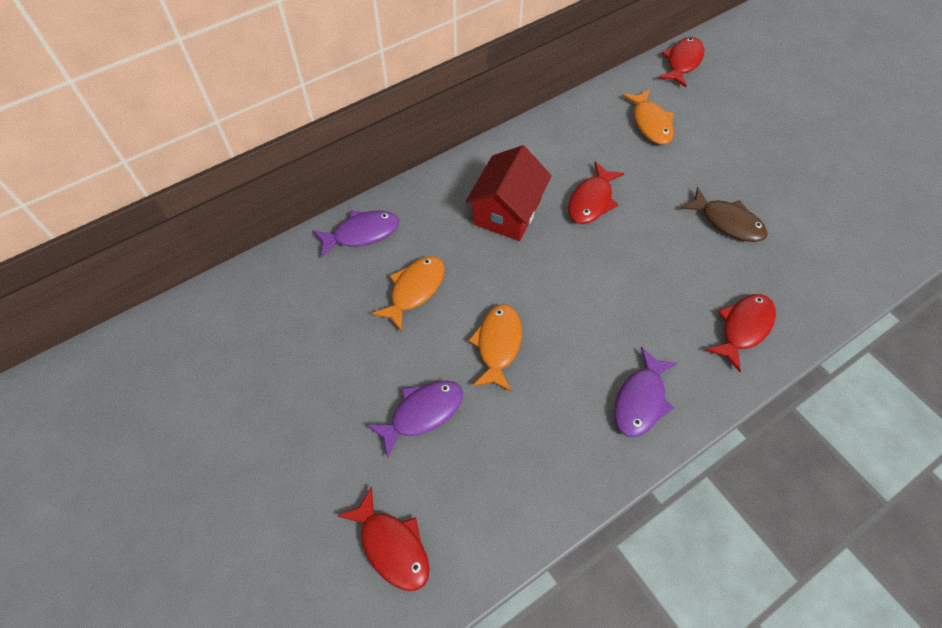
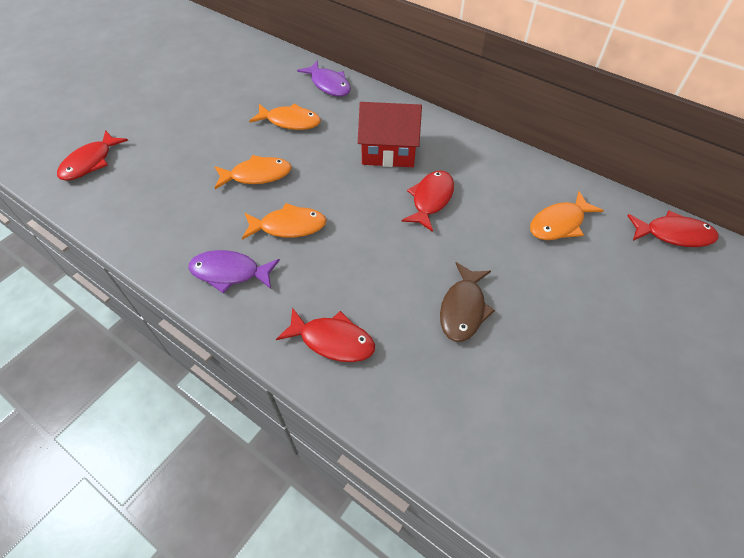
camera: 70 degrees right, 5 degrees down
(422, 413) = (189, 151): purple fish -> none
(590, 331) = (288, 226): none -> orange fish
(591, 201) = (431, 199): red fish -> red fish turned 105 degrees clockwise

